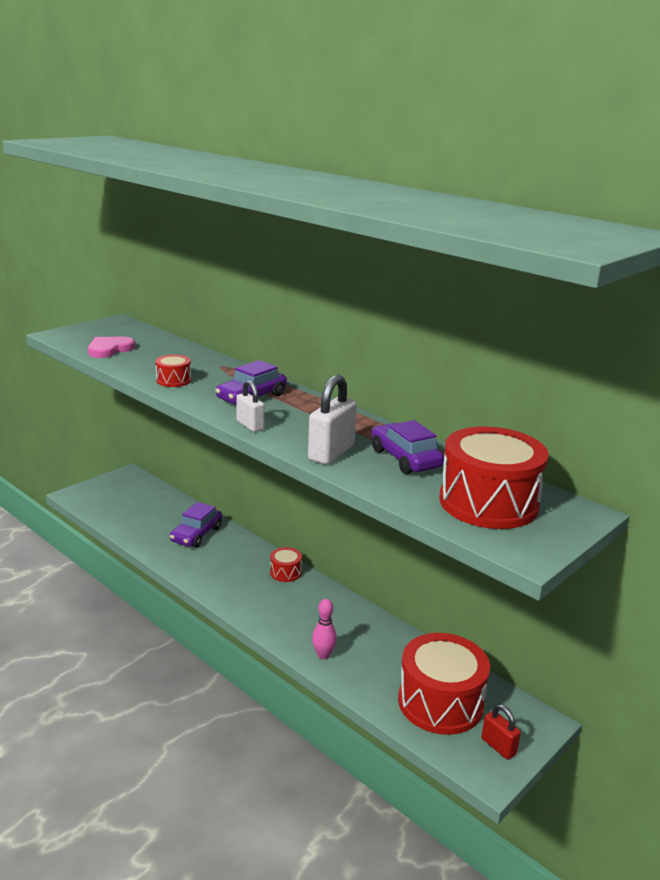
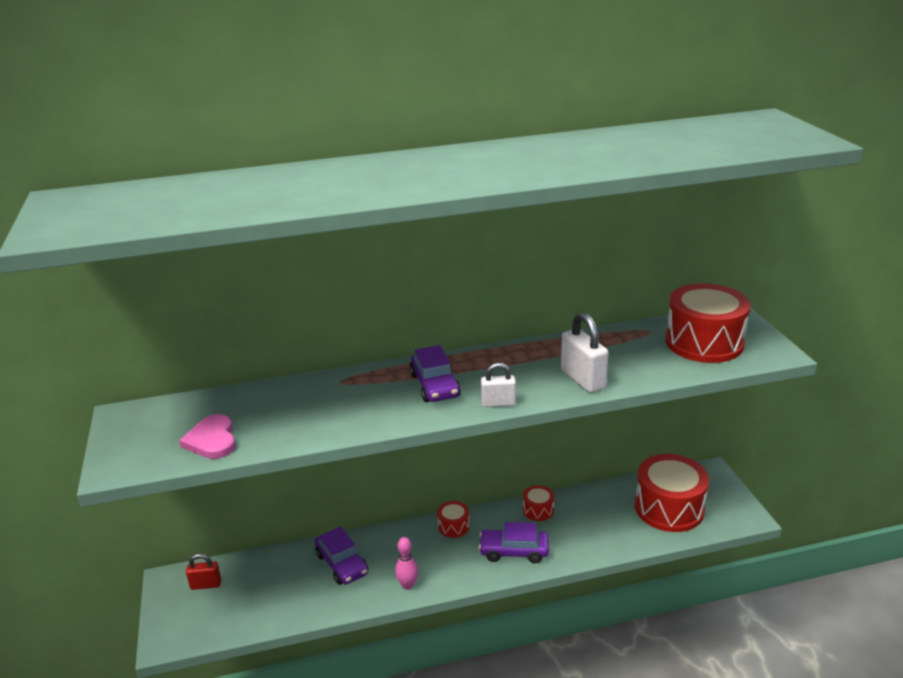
camera: 55 degrees left, 5 degrees up
(173, 380) = (350, 419): red drum -> red drum (538, 510)
(323, 655) = (581, 547): pink bowling pin -> pink bowling pin (407, 585)
(405, 459) = (615, 351): purple car -> purple car (514, 551)
(498, 746) = (725, 501): red padlock -> red padlock (206, 585)

